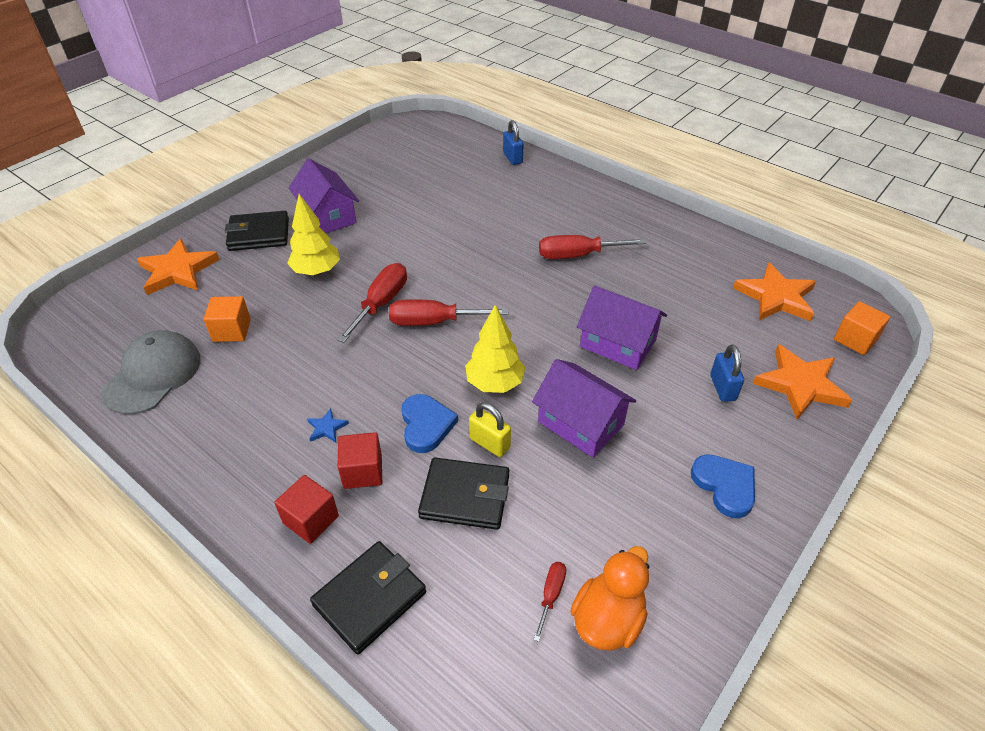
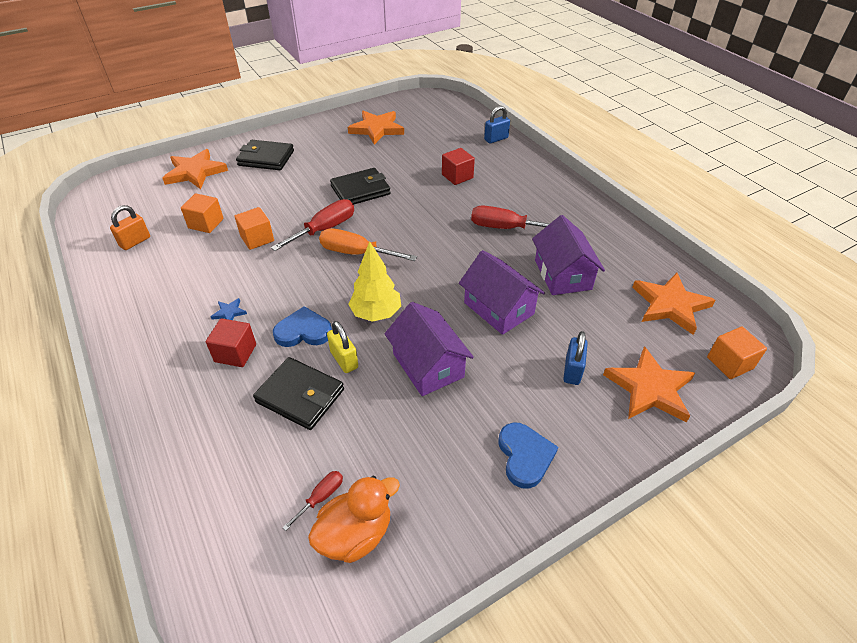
camera: 20 degrees right, 0 degrees up
(153, 375) = (135, 242): grey cap -> orange padlock
(307, 333) = (257, 238): none -> orange cube
(311, 519) = (177, 377): red cube -> red cube (457, 176)
(316, 271) = (291, 194): yellow tree -> none
(327, 216) = (323, 155): purple house -> purple house (562, 274)
(370, 598) = (183, 451): black wallet -> black wallet (360, 190)
(373, 172) = (377, 129): none -> orange star
(426, 425) = (303, 331): blue heart -> blue heart turned 105 degrees counterclockwise
(433, 322) = (356, 253): red screwdriver -> orange screwdriver
(512, 158) = (496, 139): blue padlock -> blue padlock turned 60 degrees clockwise

